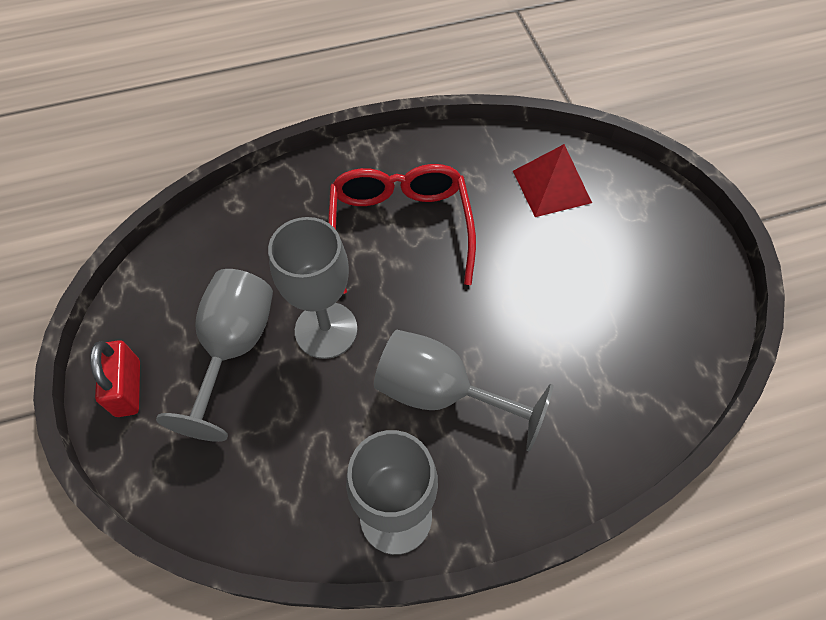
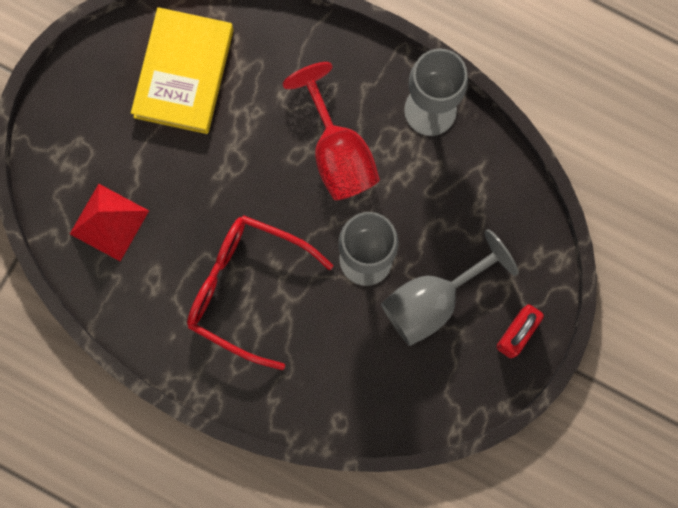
camera: 135 degrees left, 20 degrees up
(400, 229) = (247, 288): red glasses -> red glasses turned 75 degrees clockwise
(440, 392) = (338, 153): grey goblet -> red goblet
(639, 335) = (184, 73): none -> yellow book

